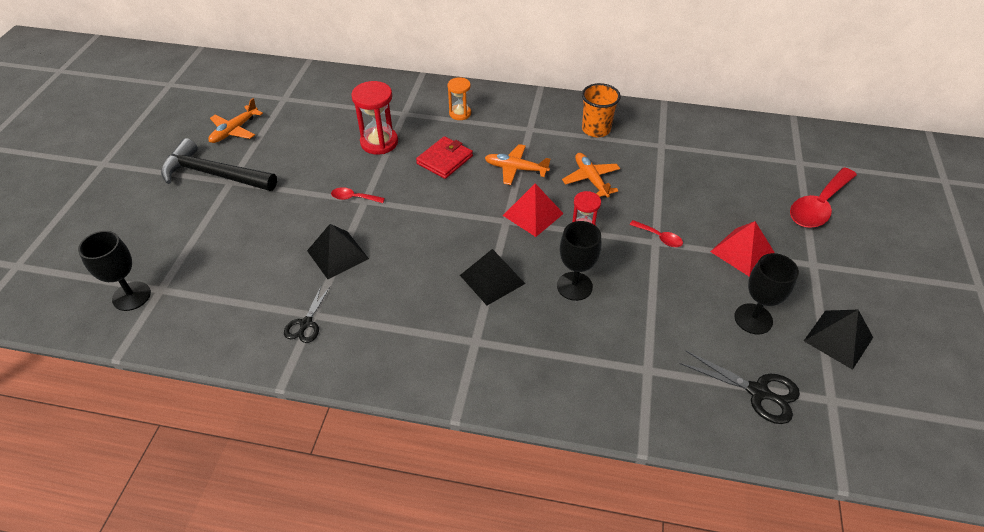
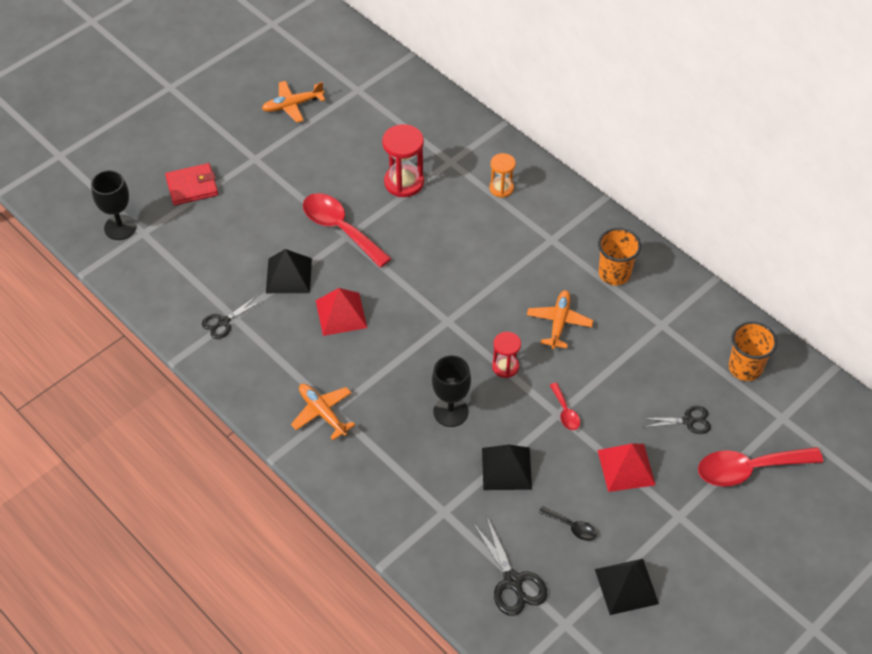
camera: 35 degrees right, 5 degrees up
(214, 174) = (247, 144): black hammer -> none
(354, 198) = (340, 229): red spoon -> red spoon, size x2.10
(445, 160) = (446, 231): red wallet -> red wallet (192, 186)
(492, 279) = (390, 367): black pyramid -> black pyramid (506, 468)
(516, 169) = (500, 275): orange plane -> orange plane (322, 413)
(533, 214) = (475, 328): red pyramid -> red pyramid (341, 314)
(742, 144) = (745, 368): none -> orange cup
(746, 197) = (688, 421): none -> black scissors
(753, 319) = (571, 527): black goblet -> black spoon

